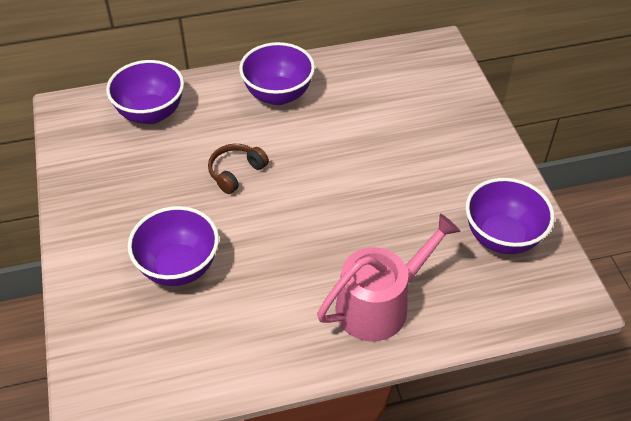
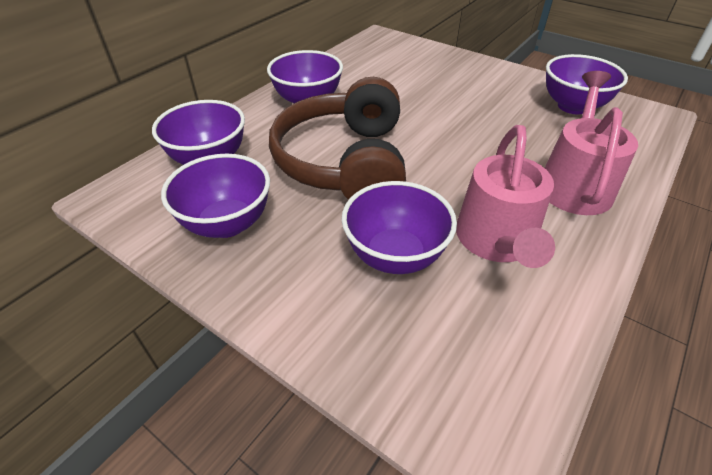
camera: 40 degrees left, 5 degrees down
(110, 175) = (227, 223): none -> purple bowl
(236, 172) = (344, 162): brown headphones -> brown headphones, size x2.45
(255, 304) = (497, 241): none -> pink watering can

